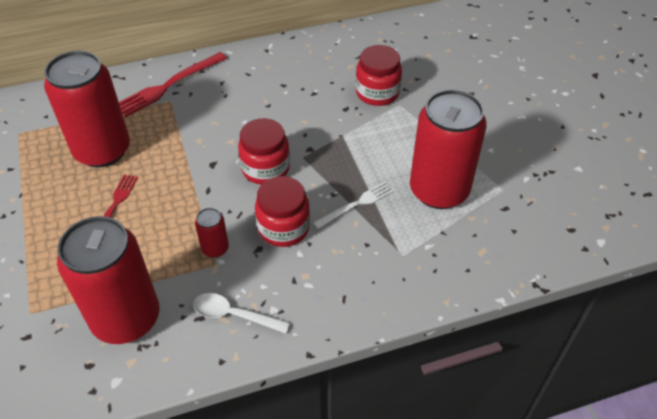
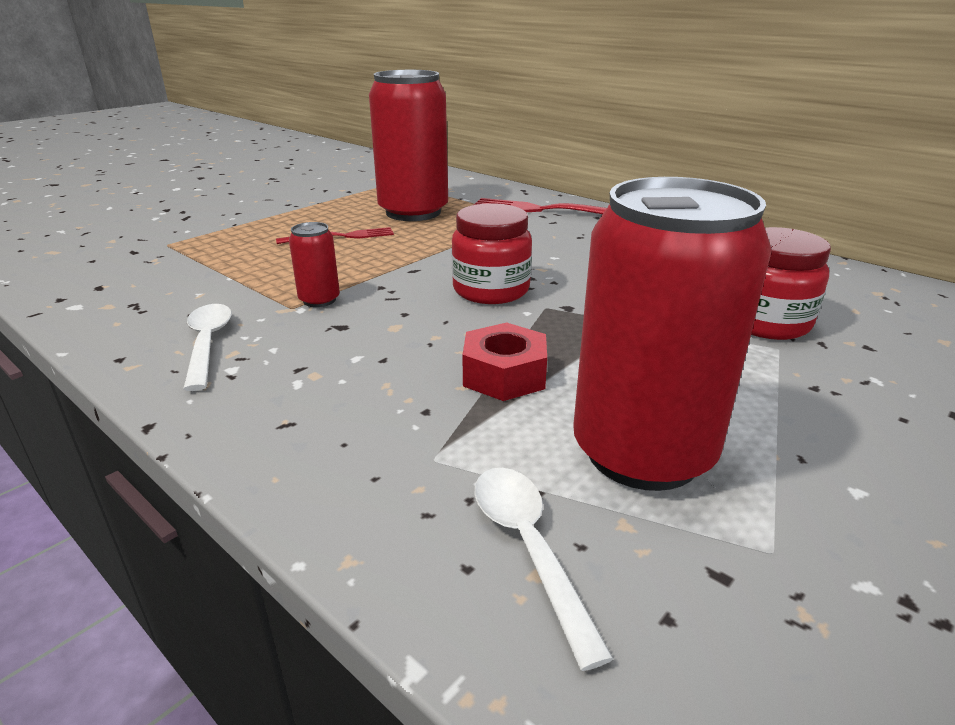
camera: 60 degrees right, 20 degrees down
(126, 318) = (176, 285): red can -> none
(283, 228) = (395, 332): red jar -> none
(356, 204) = (504, 375): white fork -> red nut
(468, 249) = (528, 548): none -> white spoon

